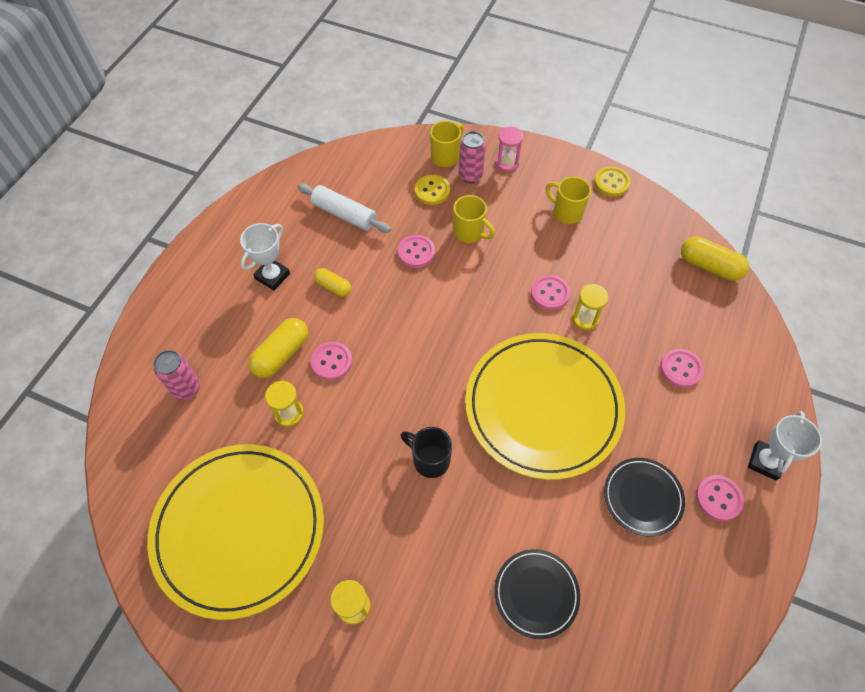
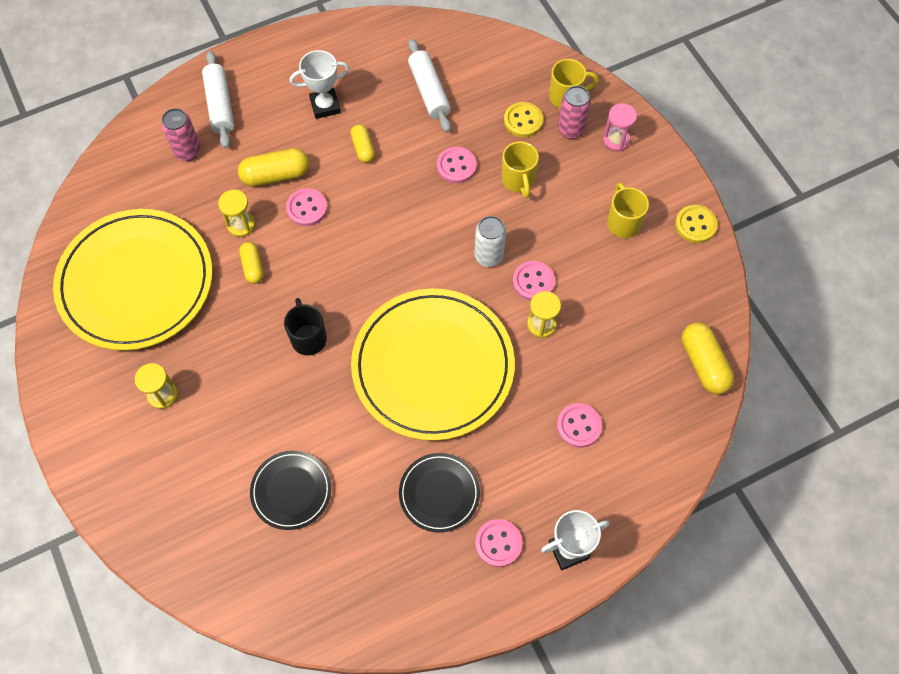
camera: 40 degrees right, 5 degrees up
(181, 333) = (220, 105): none -> white rolling pin
(331, 439) = (253, 267): none -> yellow capsule
(502, 298) = (489, 256): none -> white can

